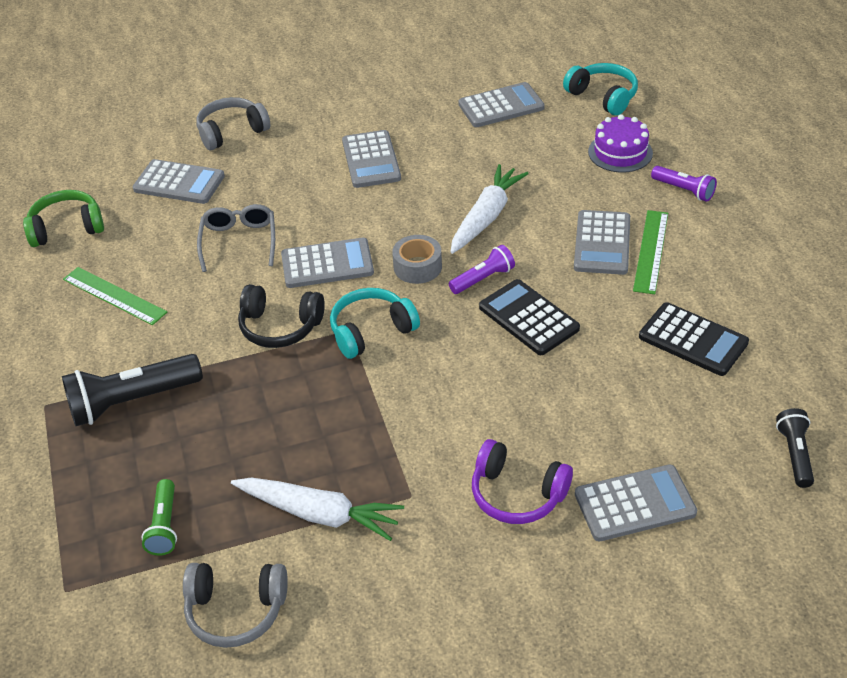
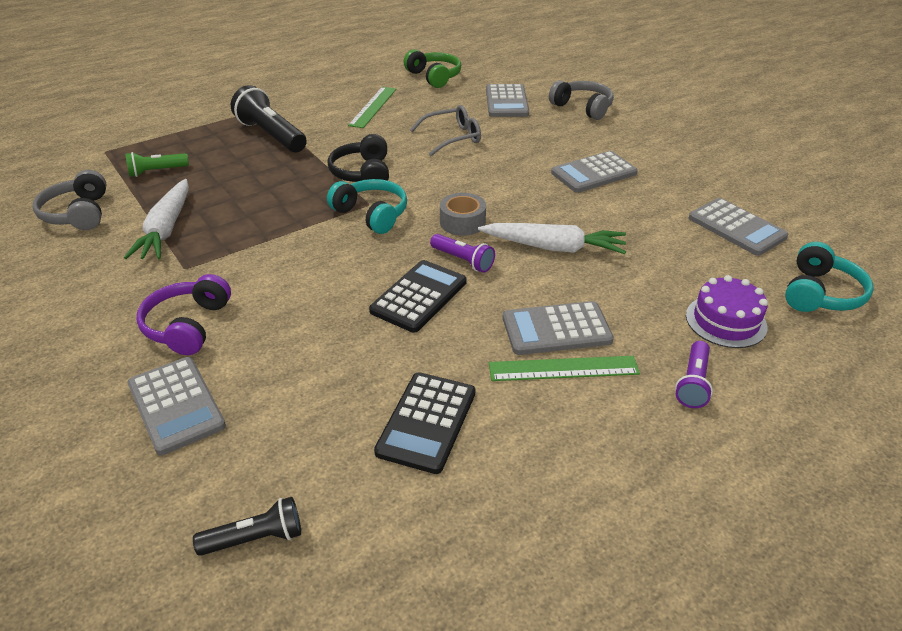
camera: 70 degrees right, 5 degrees down
(327, 264) = (445, 179): grey calculator -> none

